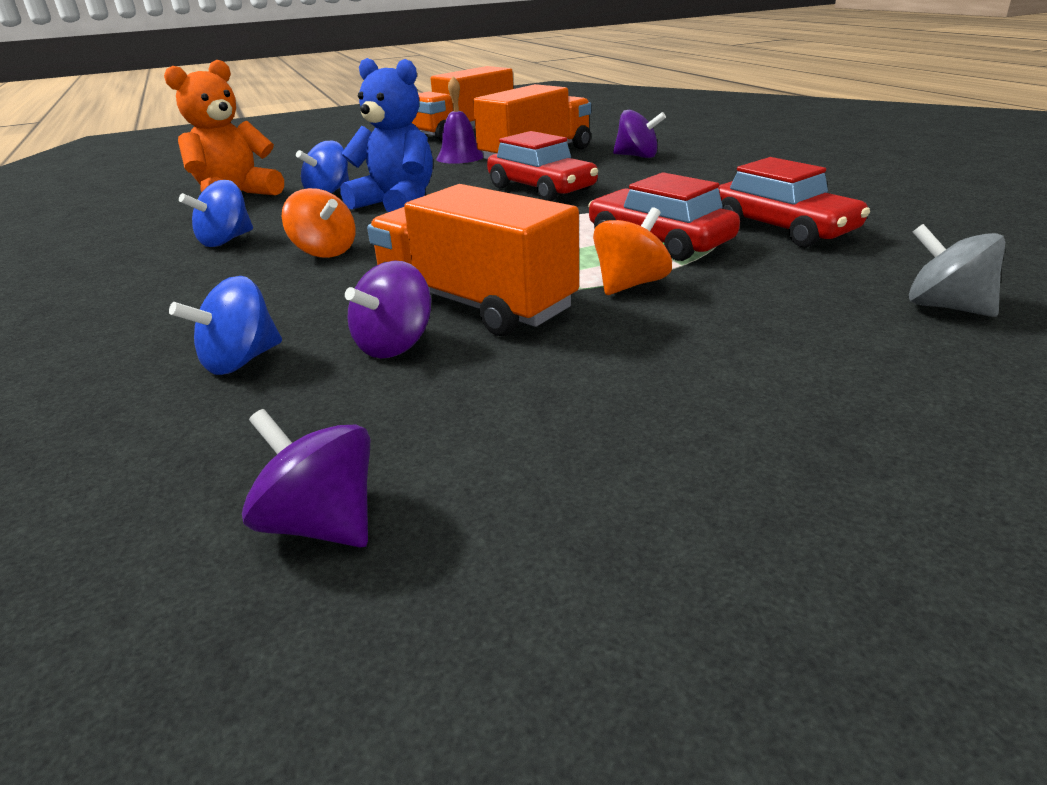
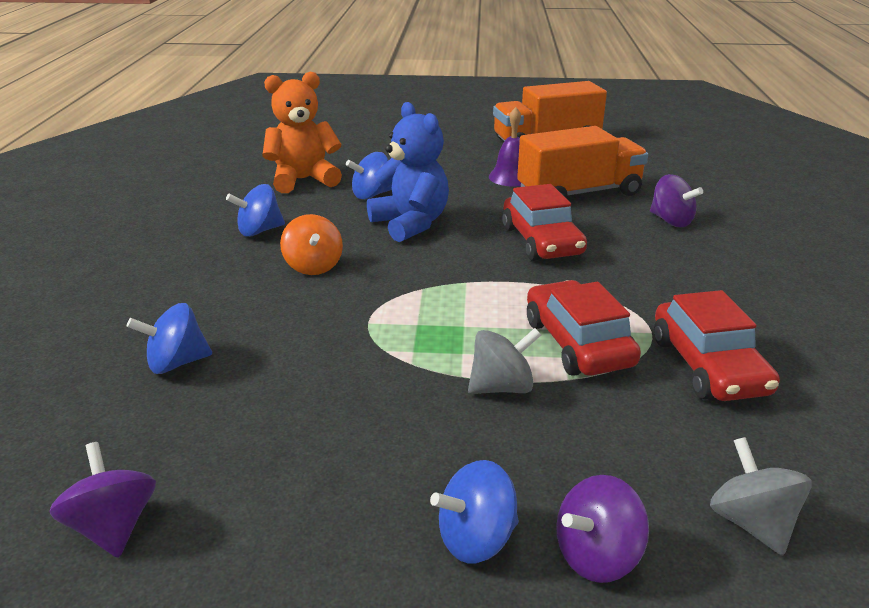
camera: 25 degrees right, 0 degrees up
(395, 345) = (279, 386): purple spinning top -> purple spinning top (597, 556)
(473, 303) = (367, 363): orange truck -> none
(630, 284) = (502, 387): orange spinning top -> grey spinning top
(747, 390) = (476, 539): none -> blue spinning top

